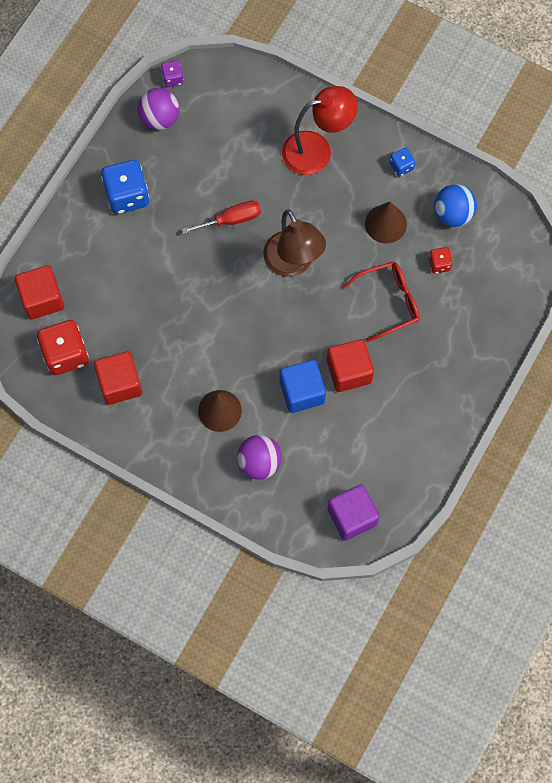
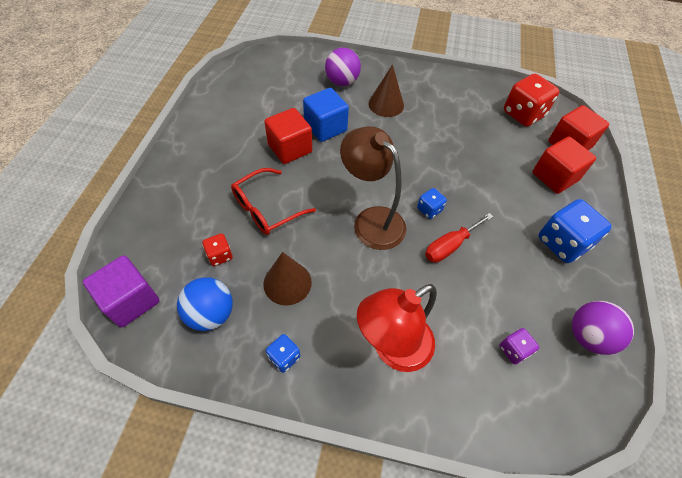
camera: 160 degrees right, 15 degrees down
(120, 384) = (470, 105): red cube -> red cube (554, 177)
(172, 79) = (608, 395): purple dice -> purple dice (513, 350)
(233, 260) = (429, 209): none -> blue dice
(352, 516) = (262, 67): purple cube -> purple cube (131, 300)

